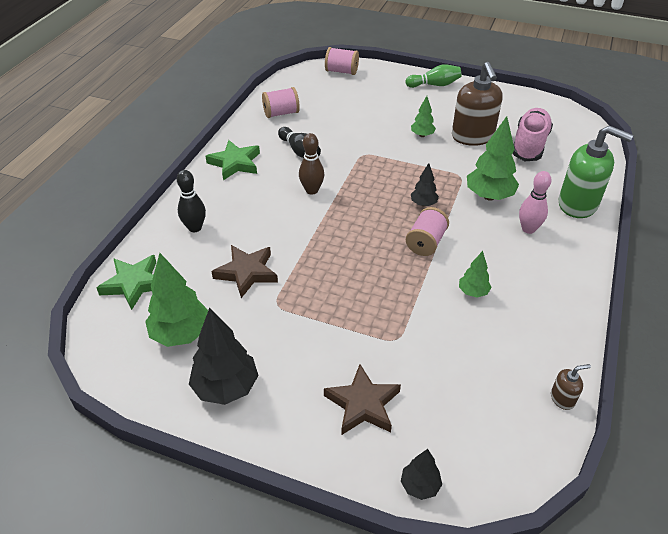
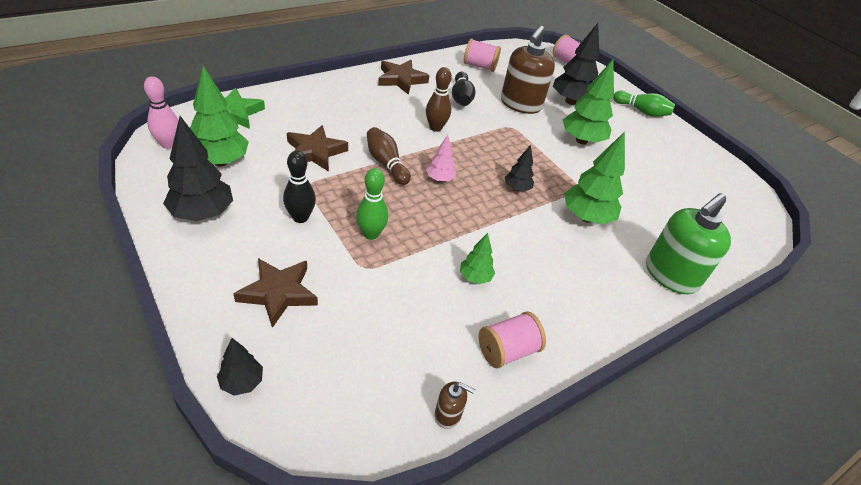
camera: 30 degrees right, 0 degrees up
(195, 228) = (318, 103): black bowling pin -> black bowling pin (300, 217)
(235, 163) = (401, 79): green star -> brown star
(312, 245) = (386, 163): none -> brown bowling pin
(364, 232) = (439, 179): none -> pink tree
(369, 310) = (371, 234): none -> green bowling pin
(380, 106) = (570, 101): none -> black tree
(422, 135) = (581, 140): green tree -> green tree, size x1.85
(426, 242) = (482, 216): pink spool -> pink spool (507, 350)
(472, 137) = (629, 166): brown soap dispenser -> brown soap dispenser (520, 104)
(528, 229) = (592, 264): pink bowling pin -> pink bowling pin (168, 144)
(529, 145) = (679, 202): pink shoe -> none
(578, 204) = (670, 275): green soap dispenser -> green soap dispenser turned 75 degrees clockwise

